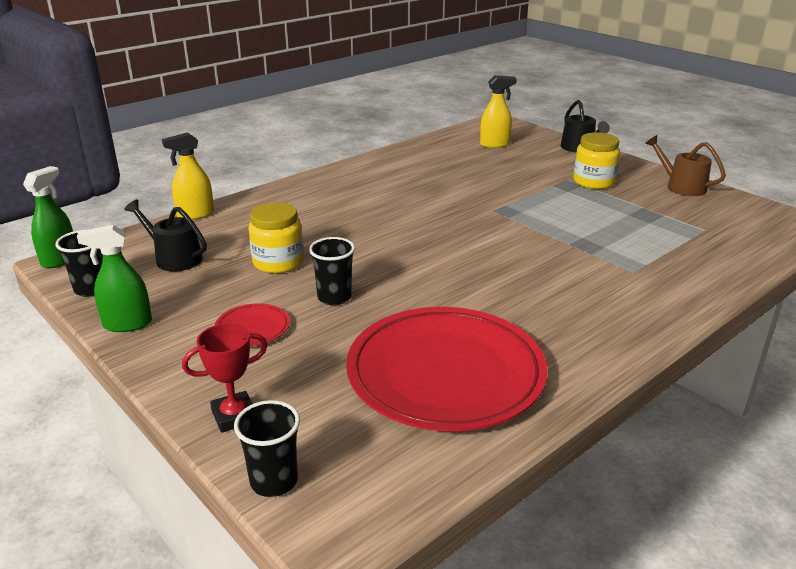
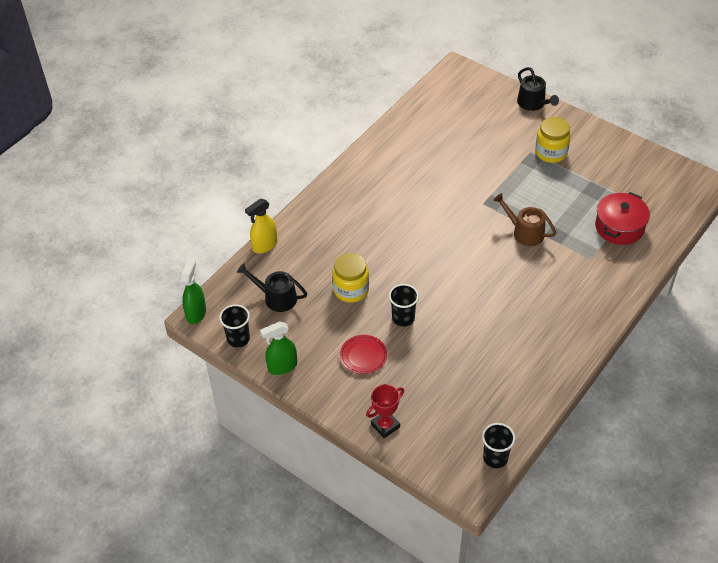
camera: 10 degrees left, 20 degrees up
(274, 481) = (426, 463): black cup -> black cup (495, 458)
(445, 373) = (492, 372): red plate -> none
(494, 144) = (463, 108): yellow spray bottle -> none
(679, 248) = (619, 227): none -> red pot
(682, 186) = (617, 148): brown watering can -> brown watering can (525, 232)

